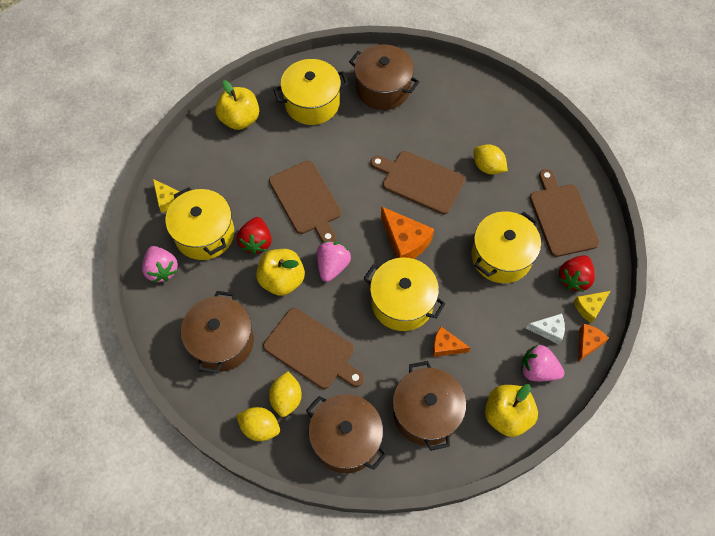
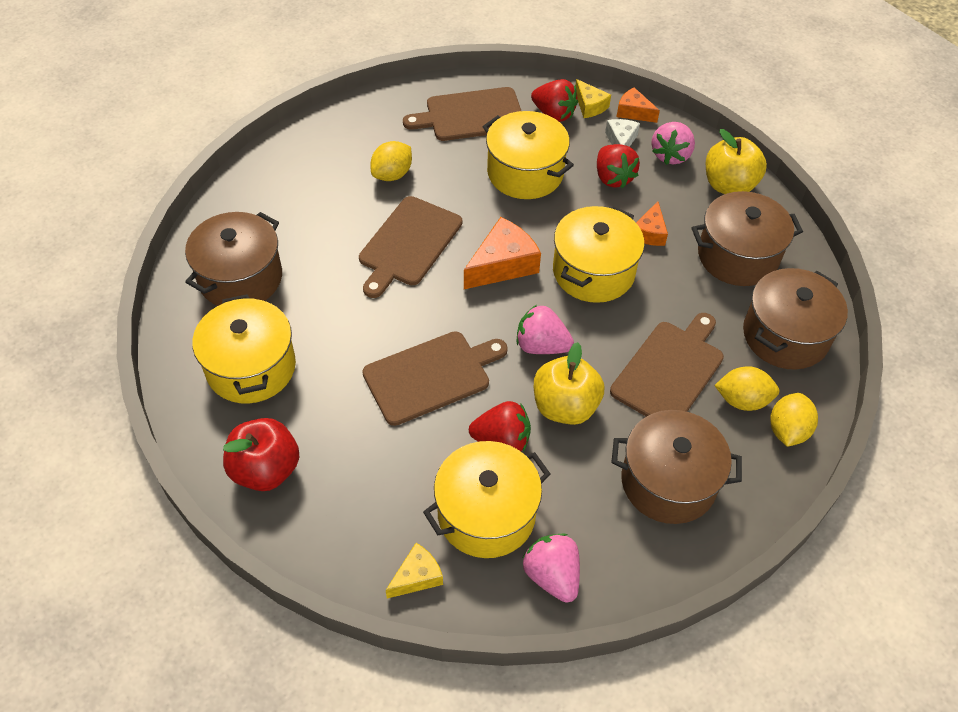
camera: 90 degrees left, 10 degrees down
(162, 270) = (552, 575): pink strawberry -> pink strawberry turned 90 degrees counterclockwise
(240, 119) = (266, 470): yellow apple -> red apple
(504, 322) = (613, 178): none -> red strawberry

